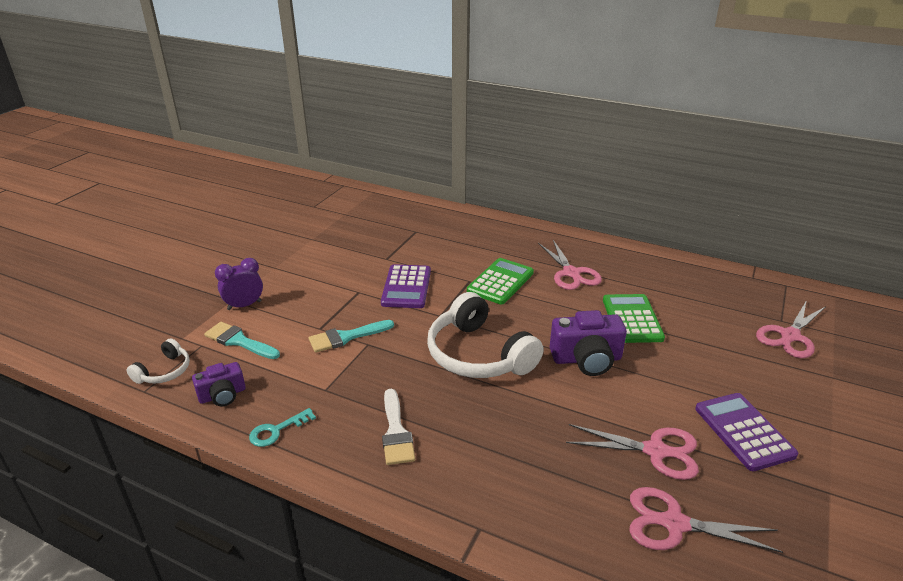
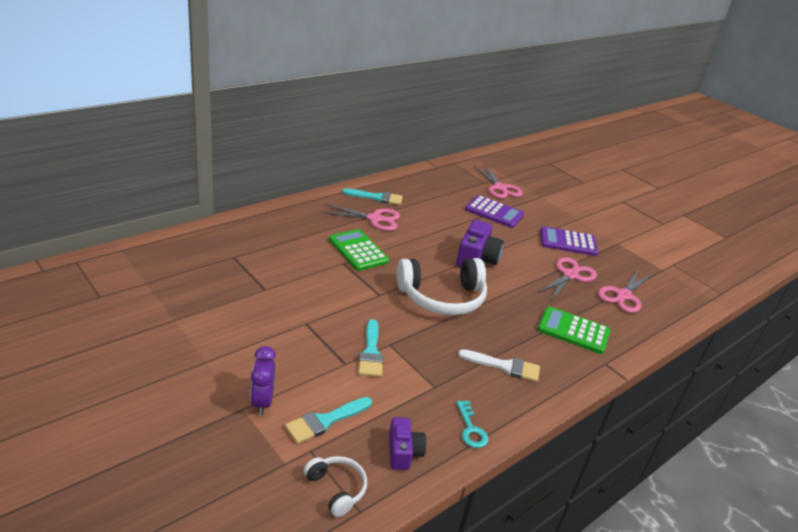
camera: 70 degrees left, 0 degrees up
(406, 287) = (323, 295): purple calculator -> purple calculator (494, 212)
(615, 262) = (377, 197): none -> turquoise brush
(632, 319) = (447, 224): green calculator -> green calculator (573, 331)

